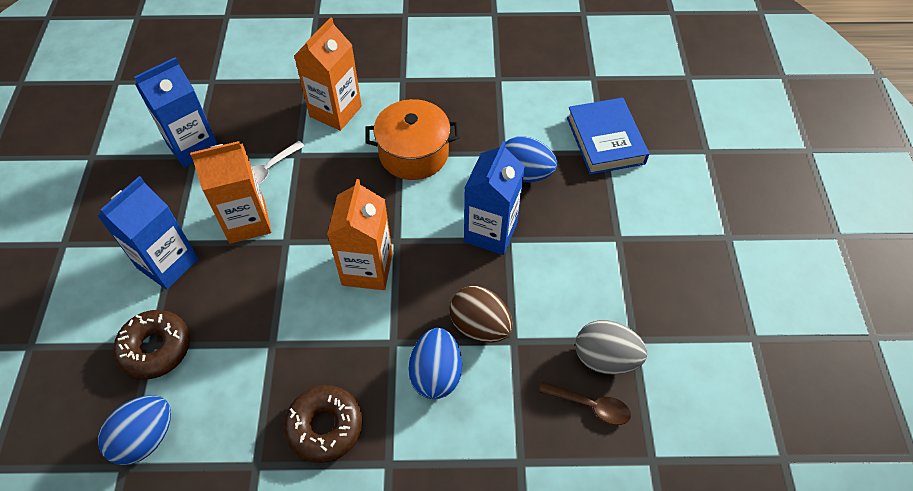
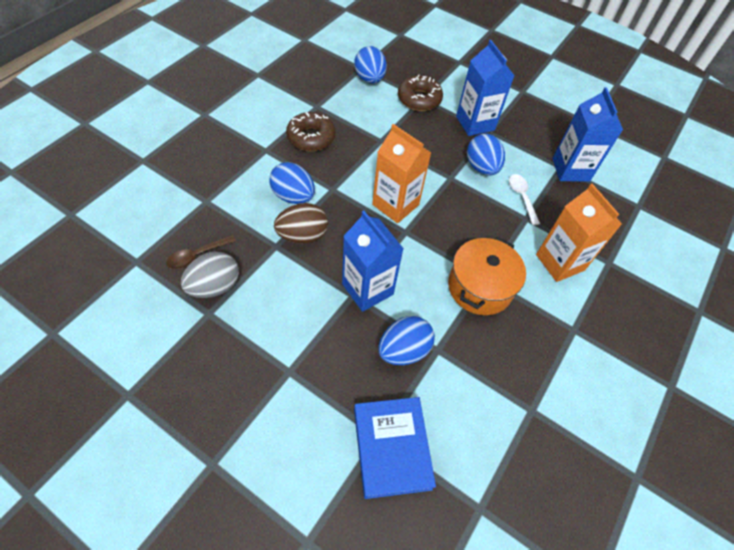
camera: 120 degrees right, 0 degrees up
(247, 222) = (481, 167): orange carton -> blue egg
(605, 140) = (391, 448): blue book -> blue book turned 60 degrees clockwise

